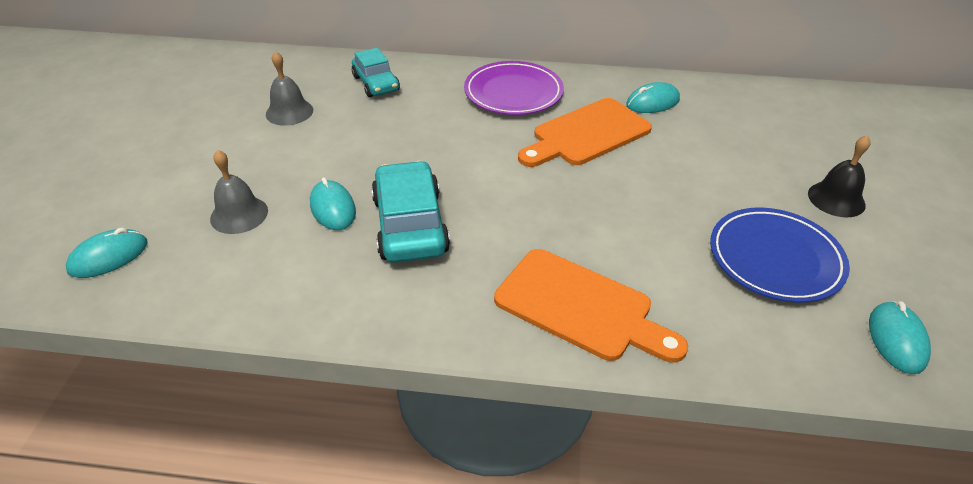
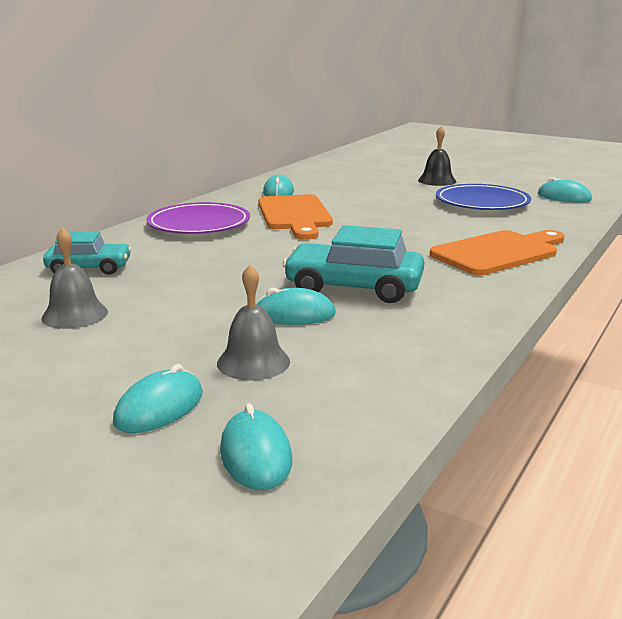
camera: 65 degrees left, 20 degrees down
(163, 197) = (159, 408): none -> turquoise mouse

